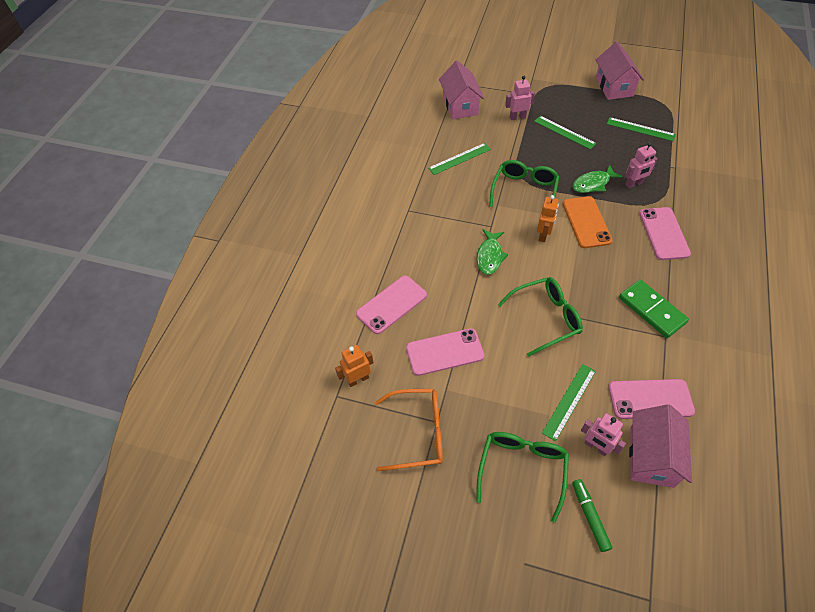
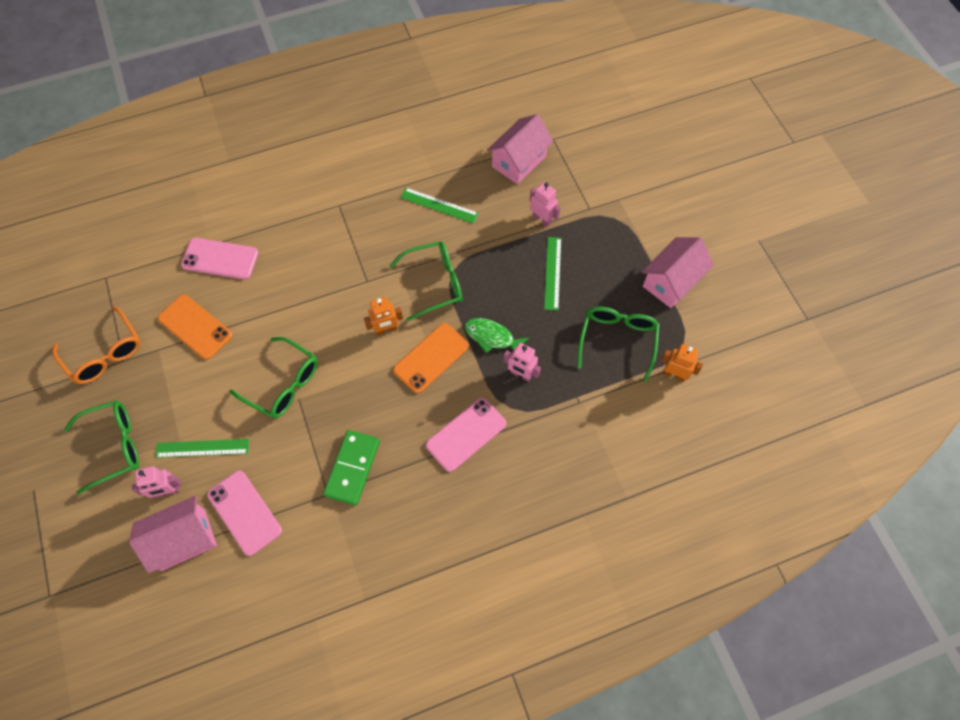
camera: 50 degrees right, 10 degrees up
(358, 379) = (129, 282): orange robot -> orange robot (674, 375)
(444, 352) = (195, 327): pink phone -> orange phone
(490, 256) = (327, 301): green fish -> none
(590, 516) = (99, 517): green marker -> none
(596, 447) = (168, 491): pink robot -> pink robot turned 105 degrees counterclockwise
(640, 129) = (617, 341): green ruler -> green glasses

